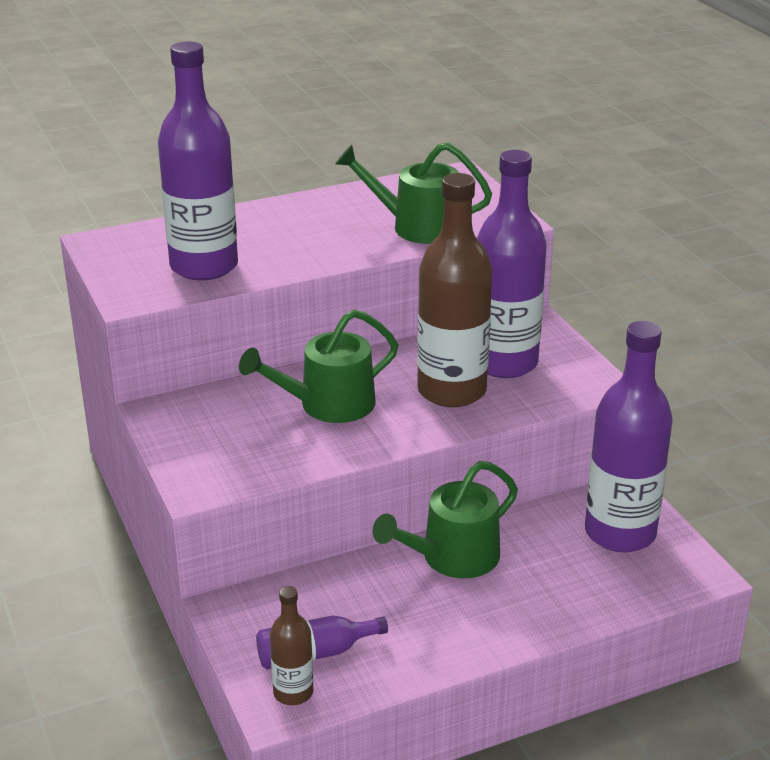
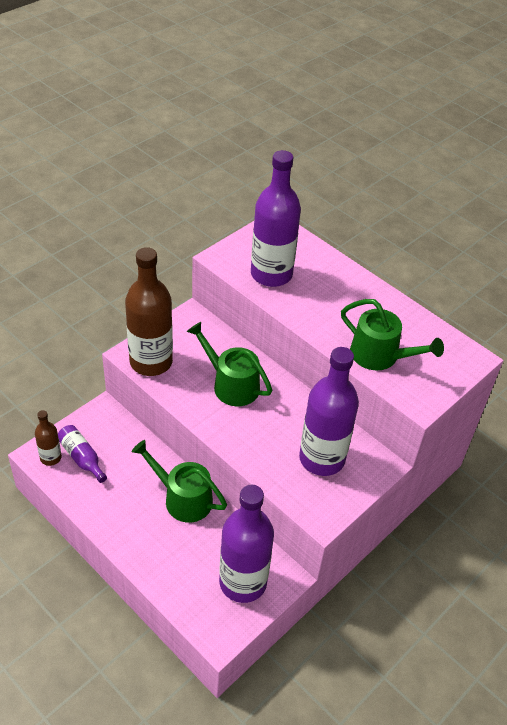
camera: 65 degrees right, 15 degrees up
(418, 227) = (380, 356): green watering can -> green watering can turned 135 degrees clockwise
(451, 391) = (275, 439): brown bottle -> brown bottle (151, 362)

